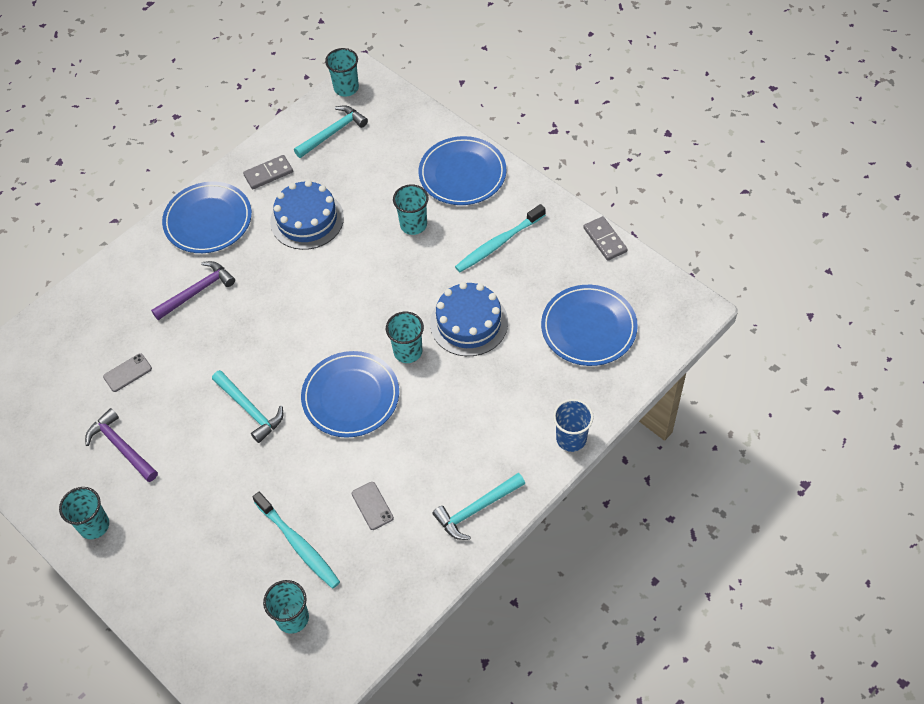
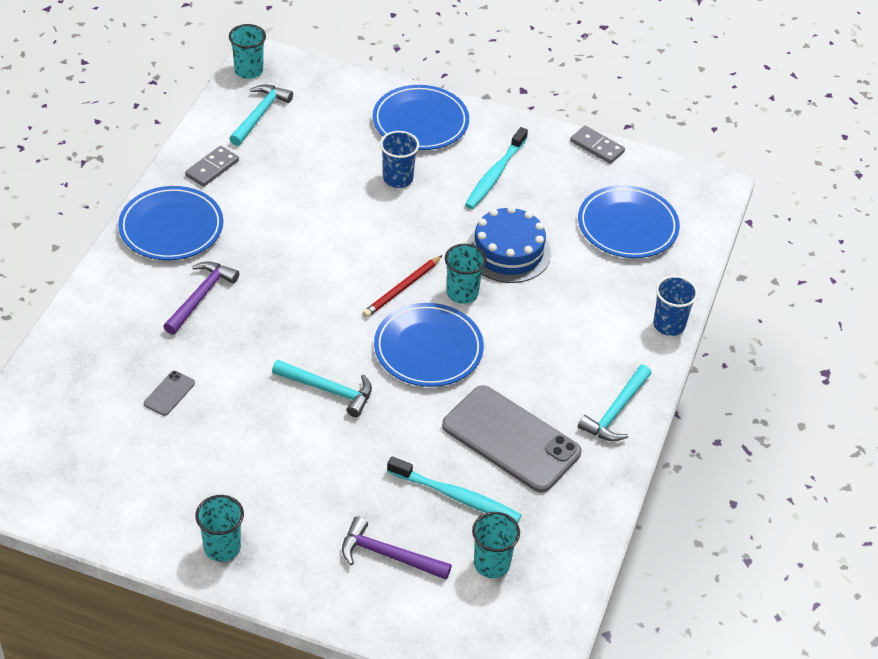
camera: 30 degrees left, 10 degrees down
(121, 447) = (206, 465): purple hammer -> purple hammer (388, 555)
(307, 219) = (281, 201): blue cake -> none
(360, 332) = (402, 289): none -> red pencil
(372, 506) = (511, 439): grey phone -> grey phone, size x2.46
(413, 225) = (398, 179): turquoise cup -> blue cup

